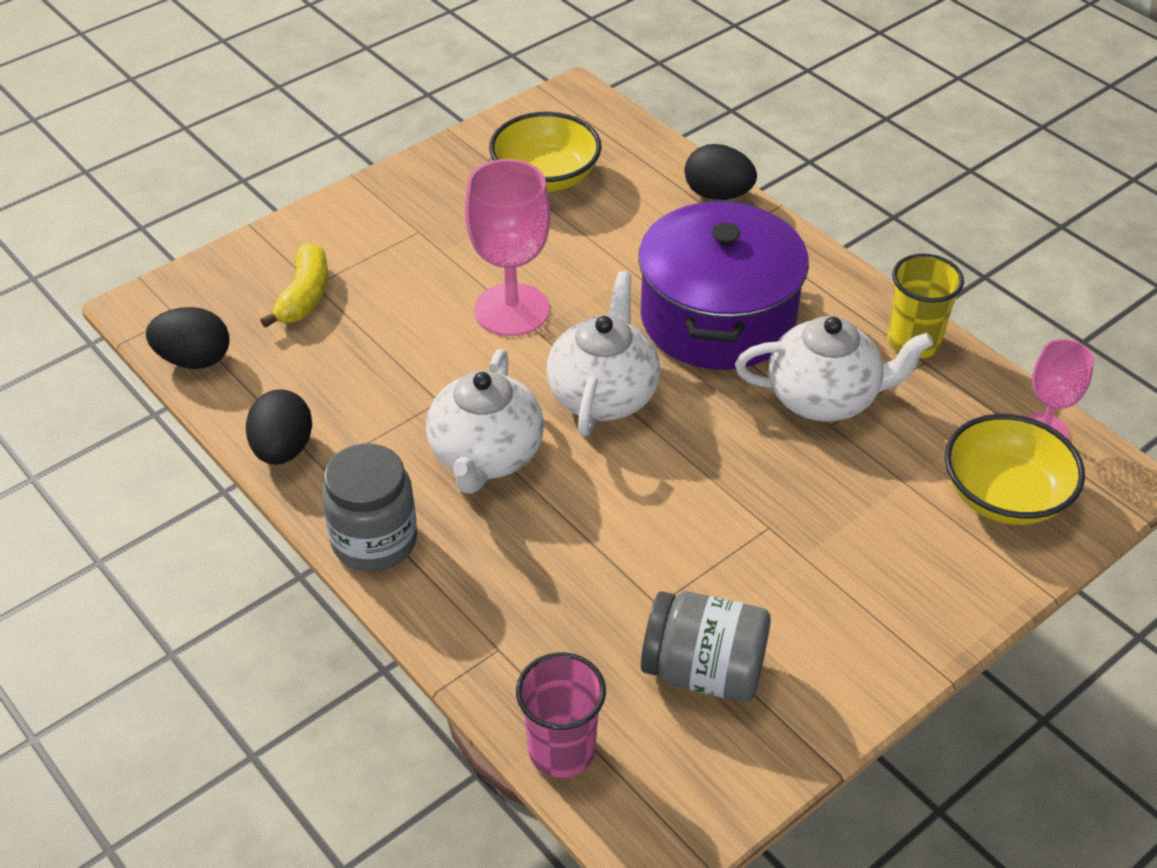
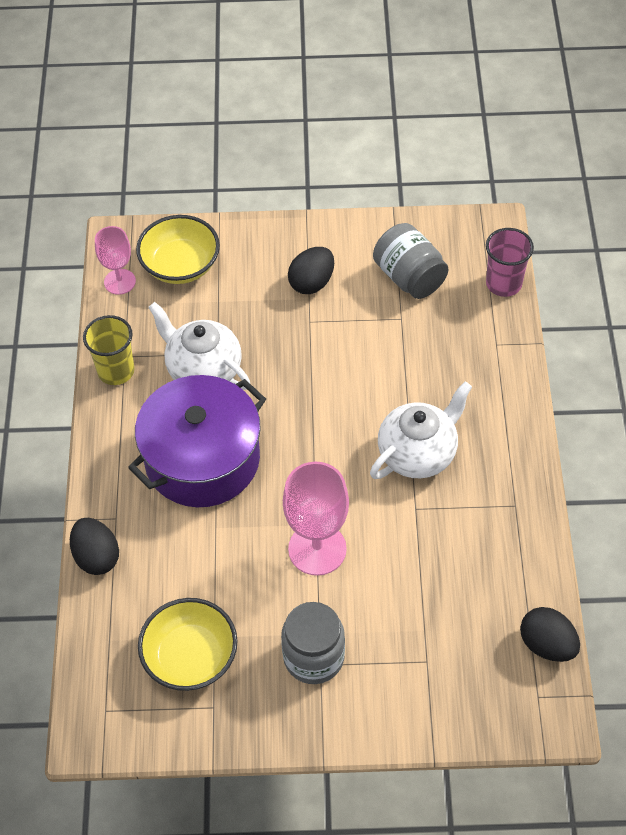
camera: 140 degrees left, 10 degrees up
(283, 449) = (531, 533): black egg -> black egg (312, 282)
(304, 296) = (440, 654): yellow banana -> none
(374, 541) = (517, 440): grey jar -> grey jar (313, 657)
(603, 394) = (318, 450): white teapot -> none

